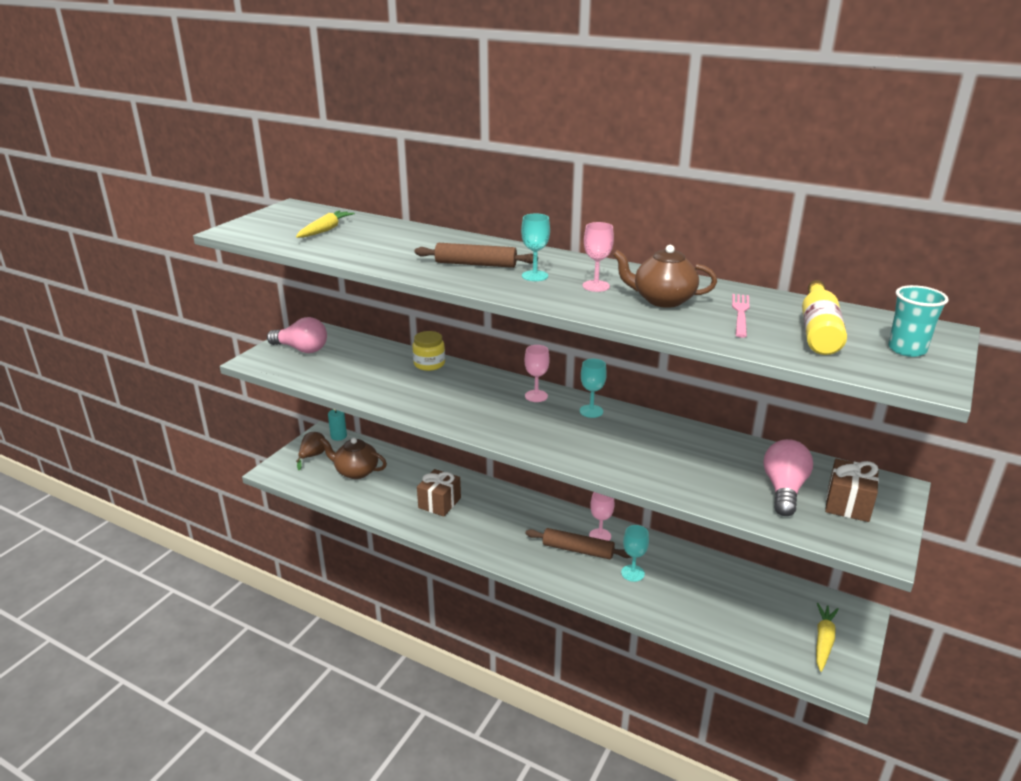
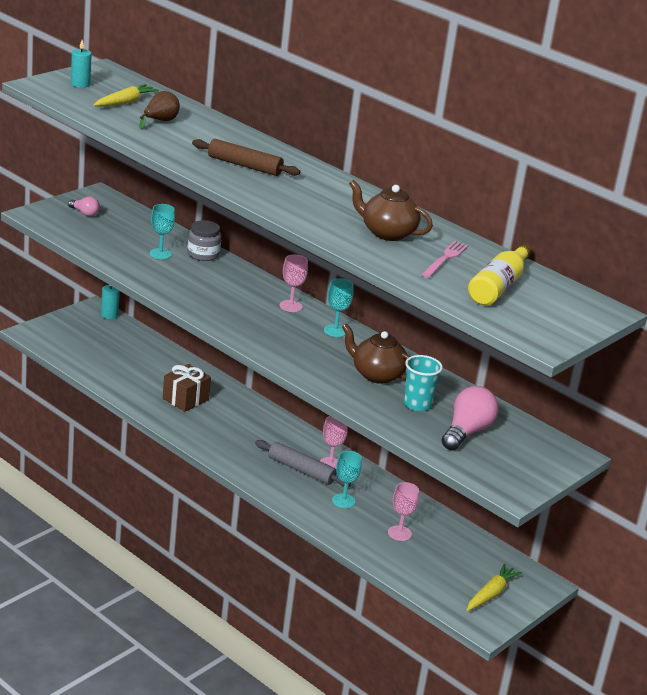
camera: 10 degrees right, 0 degrees up
(273, 223) = (80, 84): none -> turquoise candle
(301, 349) = (84, 213): pink light bulb -> pink light bulb, size x0.54
(312, 456) = (76, 328): brown pear -> brown pear (160, 121)
(356, 471) = (114, 352): brown teapot -> brown teapot (376, 375)
(429, 364) = (203, 254): yellow jar -> grey jar
(535, 276) = (290, 188): turquoise goblet -> turquoise goblet (160, 254)
(578, 550) = (301, 470): brown rolling pin -> grey rolling pin
(596, 286) = (338, 208): pink goblet -> pink goblet (399, 533)
(848, 504) = (516, 455): brown gift -> none
(907, 349) = (557, 316): turquoise cup -> turquoise cup (417, 404)

